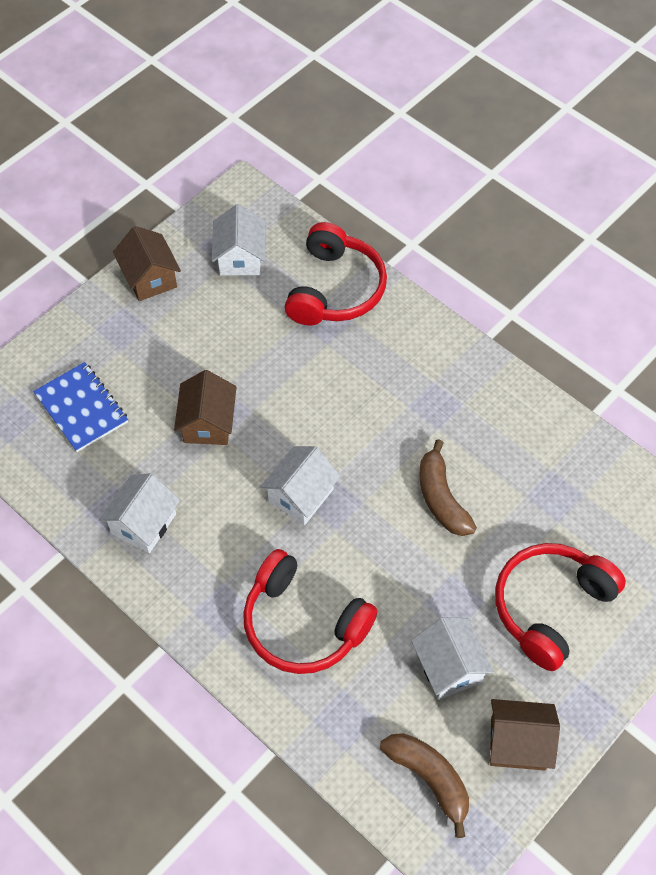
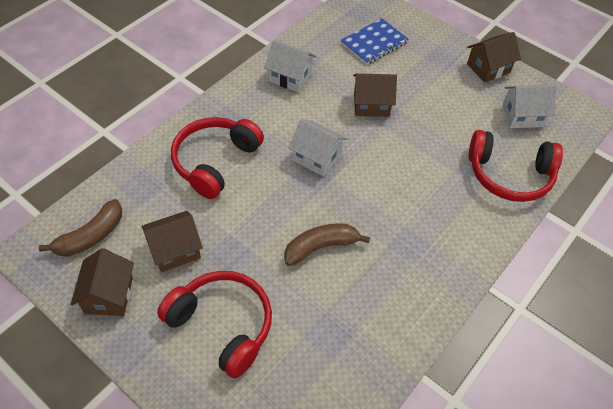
camera: 85 degrees right, 5 degrees down
(449, 667) = (175, 250): white house -> brown house

